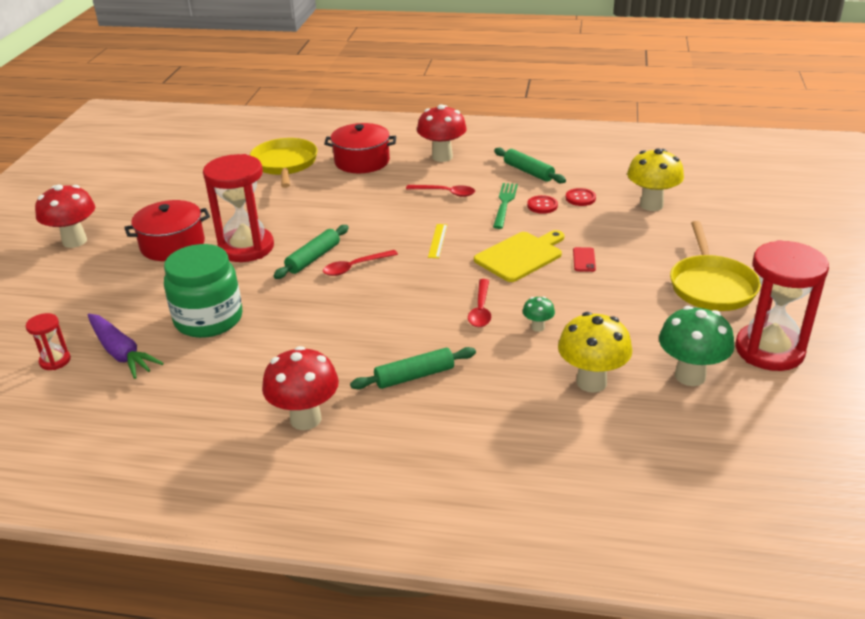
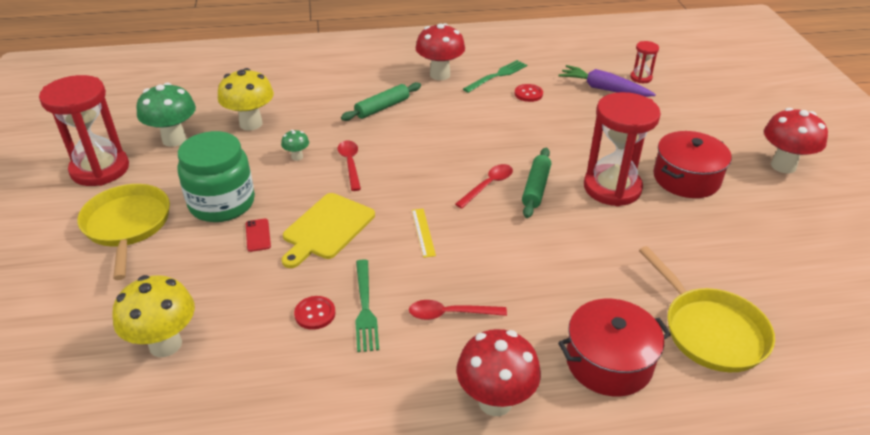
camera: 160 degrees right, 5 degrees up
(208, 319) = (569, 120): green jar -> green jar (222, 203)
(228, 401) = (497, 75): none -> green fork
(528, 172) = (347, 388): green rolling pin -> none
(580, 198) = (264, 339): red button -> red button (528, 94)

